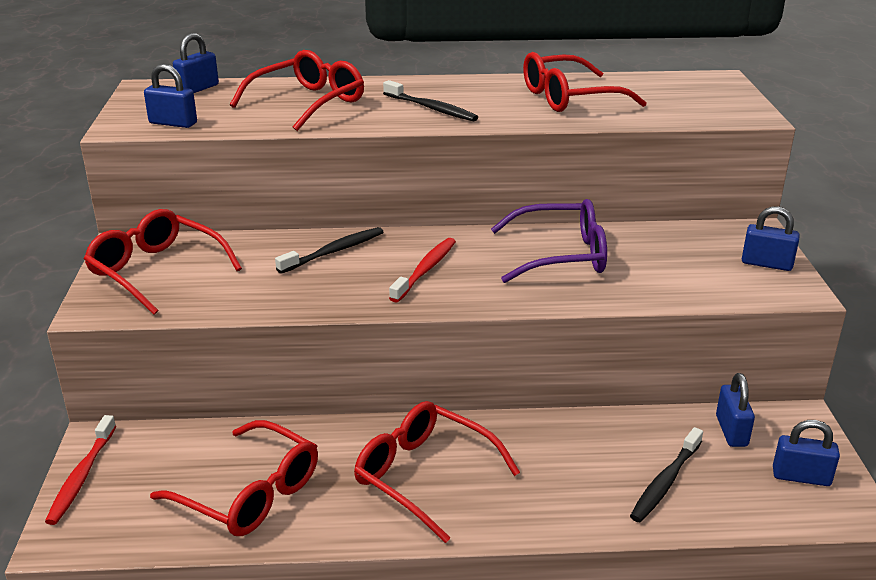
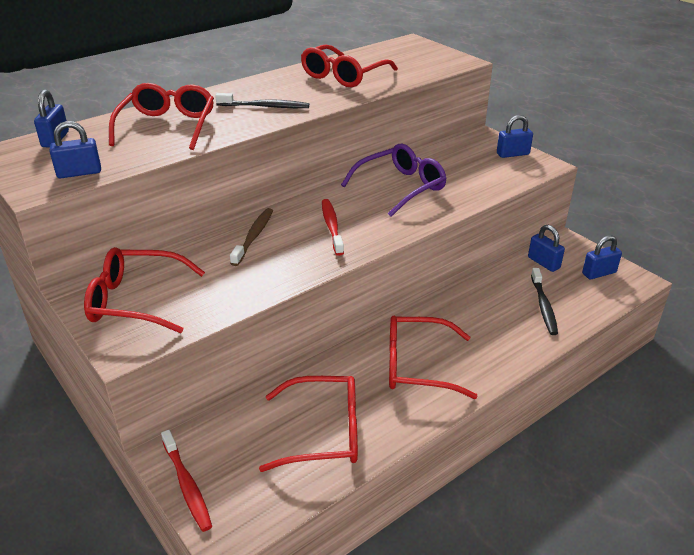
camera: 35 degrees left, 5 degrees up
(334, 251) = (253, 236): black toothbrush -> brown toothbrush

